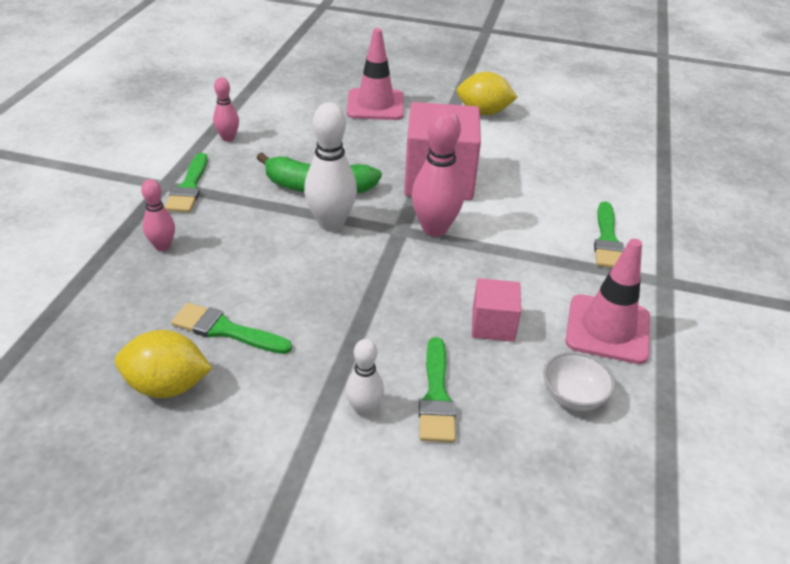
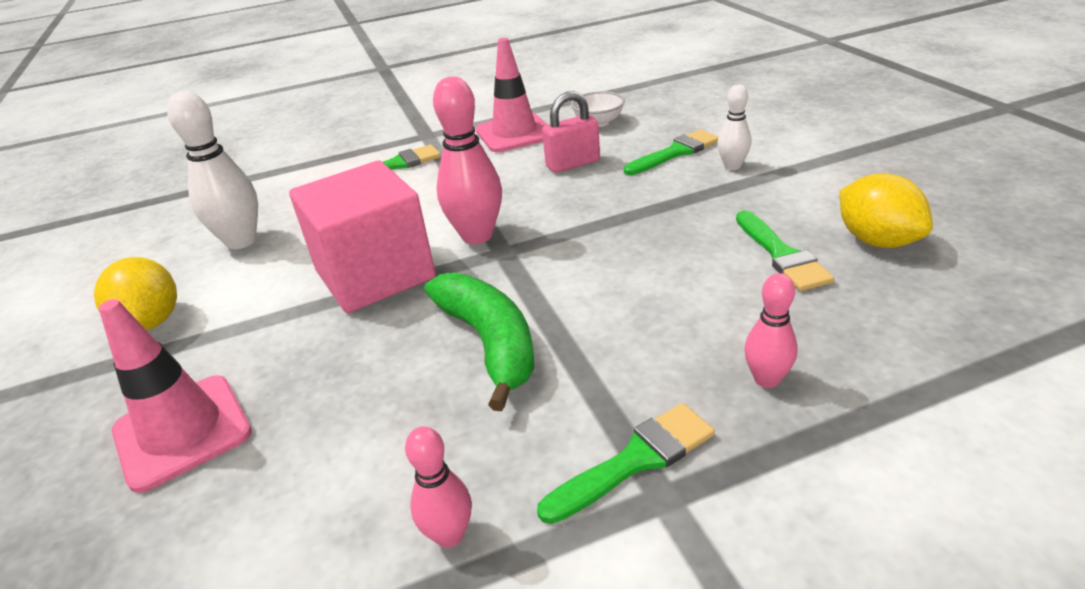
camera: 120 degrees left, 5 degrees down
(331, 223) = (548, 293): white bowling pin -> white bowling pin (241, 241)
(493, 325) = (572, 164): pink cube -> pink padlock

